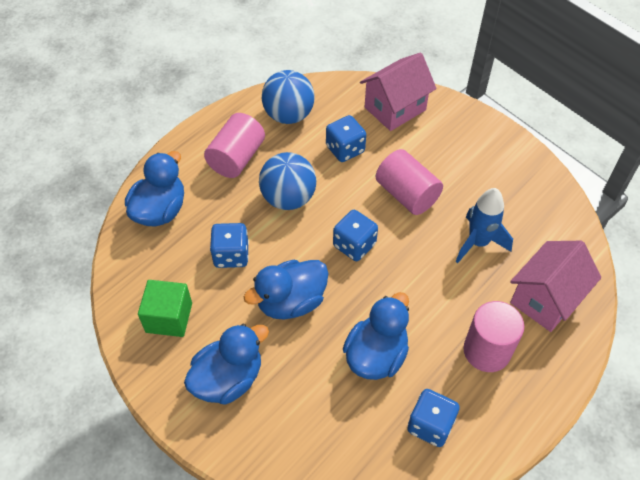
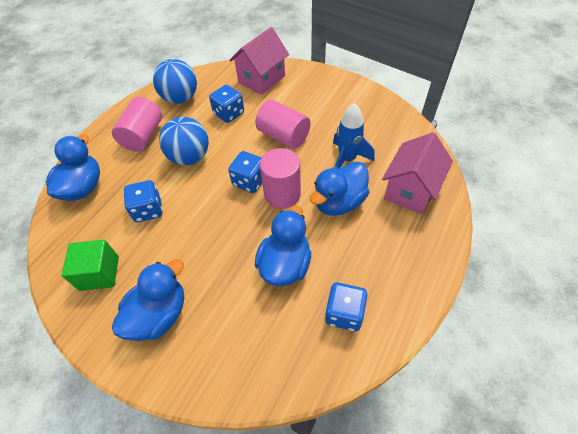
camera: 10 degrees left, 0 degrees up
(291, 302) = (205, 237): blue duck -> blue duck (339, 202)
(486, 351) = (375, 240): pink cylinder -> pink cylinder (282, 194)

